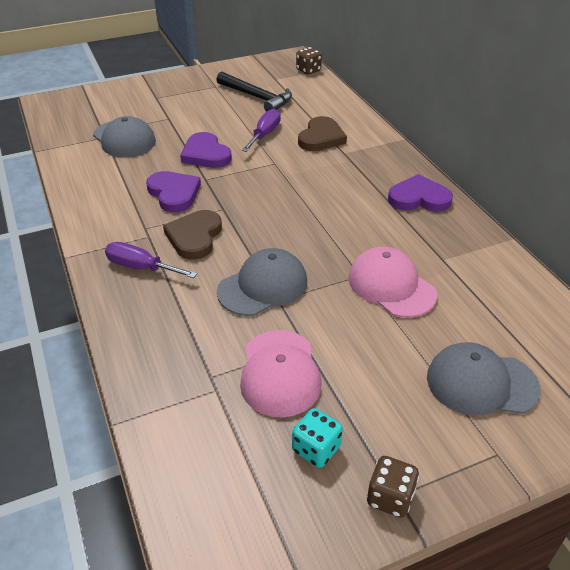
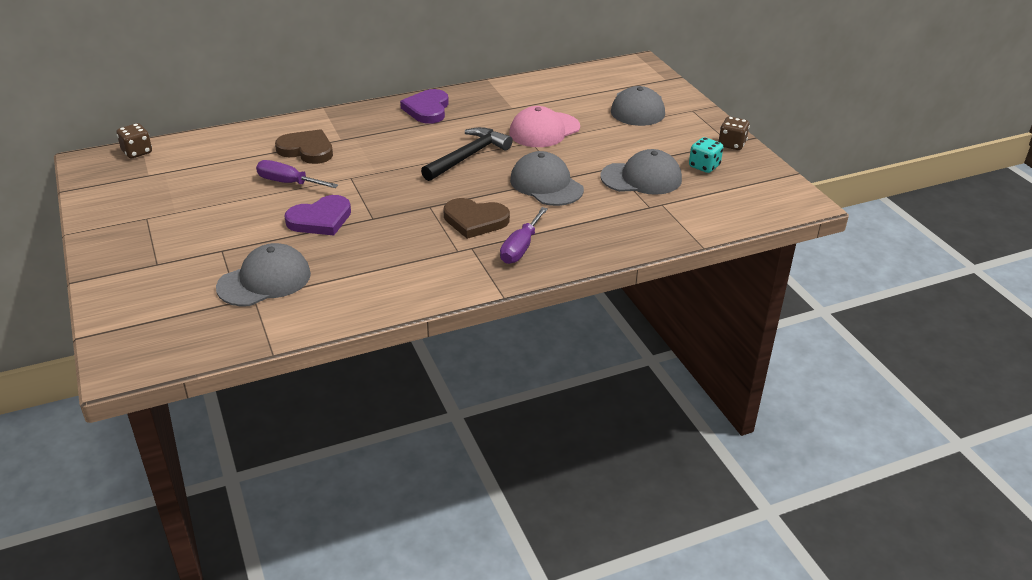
camera: 90 degrees left, 5 degrees down
(174, 193) = (397, 236): purple heart -> none
(257, 97) = (194, 187): black hammer -> black hammer (468, 156)
(280, 373) = (641, 178): pink cap -> grey cap

